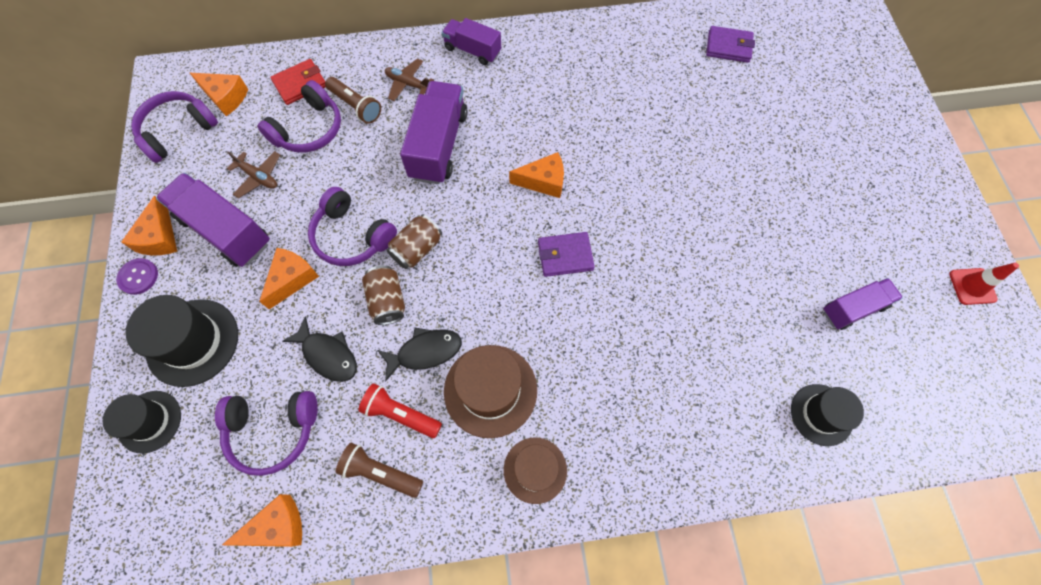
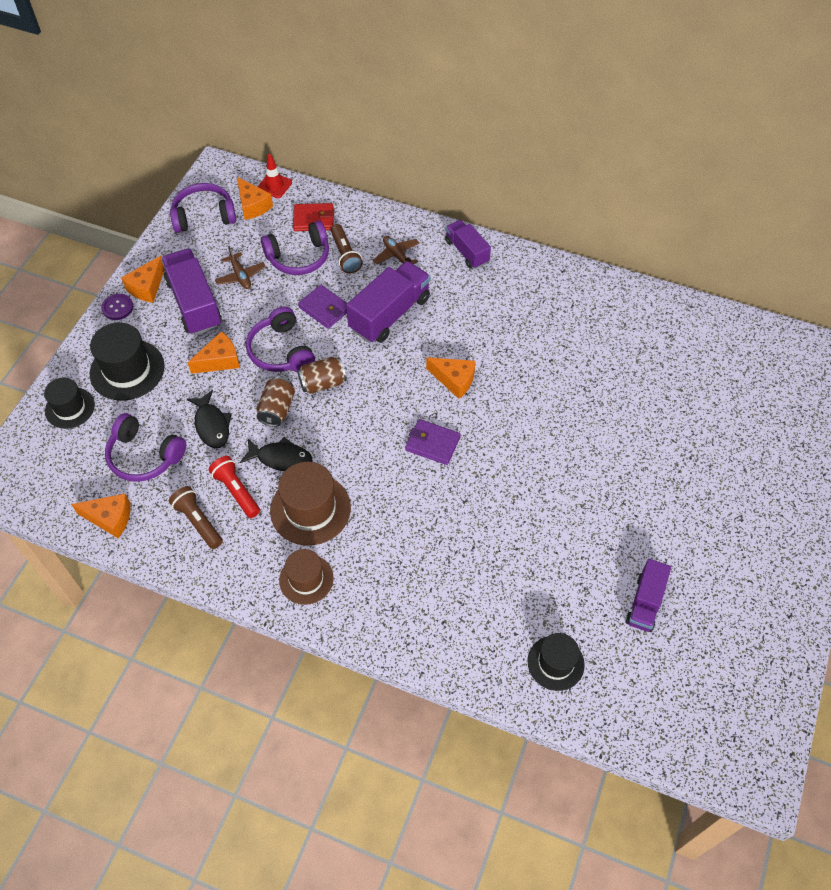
camera: 30 degrees right, 10 degrees down
(728, 47) = (695, 346): purple wallet -> purple wallet (324, 308)
(853, 308) = (645, 603): purple truck -> purple truck turned 105 degrees clockwise
(972, 286) = (769, 642): red traffic cone -> red traffic cone (274, 185)

